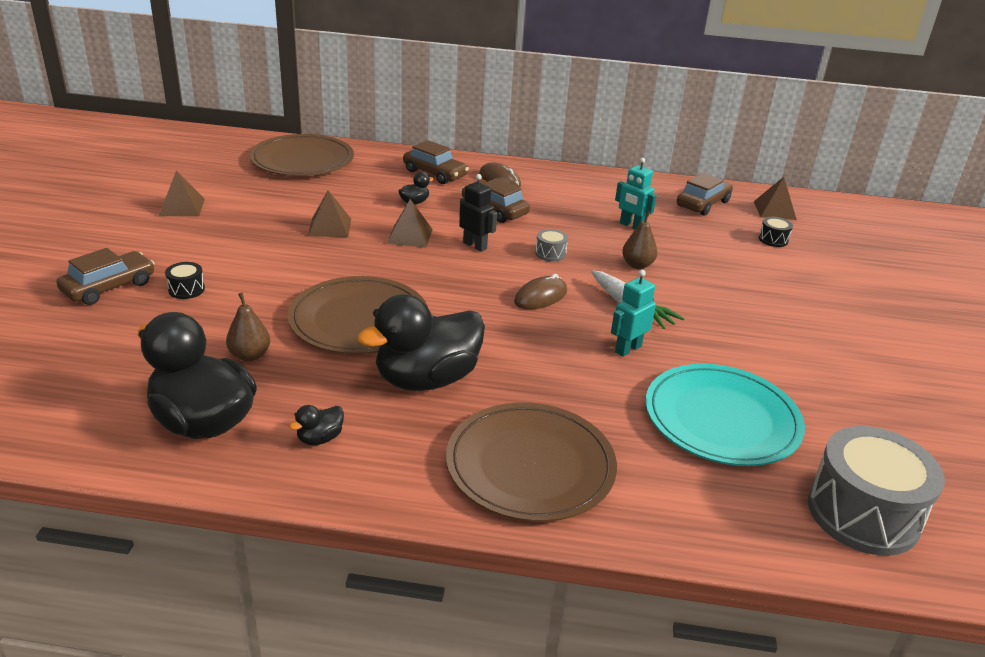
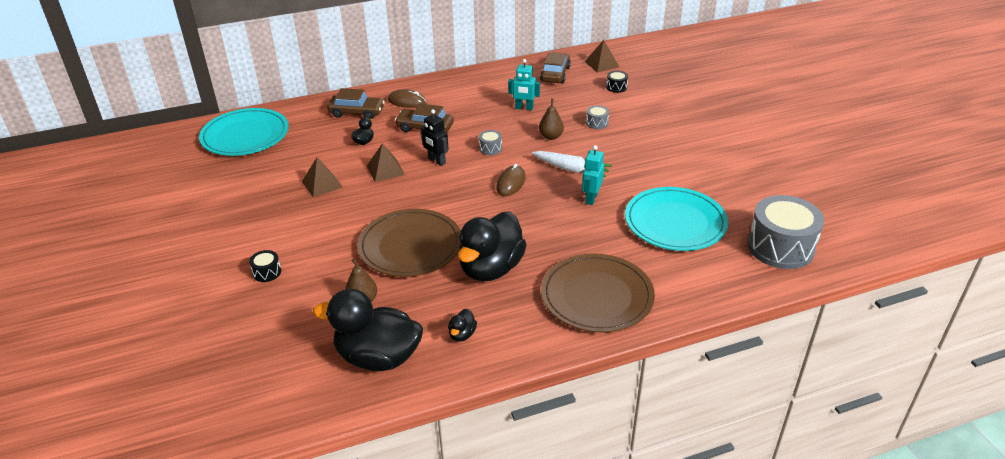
camera: 25 degrees left, 5 degrees up
(109, 287) = (206, 294): brown car -> none
(182, 207) = (191, 209): brown pyramid -> none
(302, 160) = (245, 135): brown plate -> turquoise plate
(475, 245) = (436, 161): black robot -> black robot turned 150 degrees counterclockwise
(711, 269) = (597, 123): none -> grey drum

